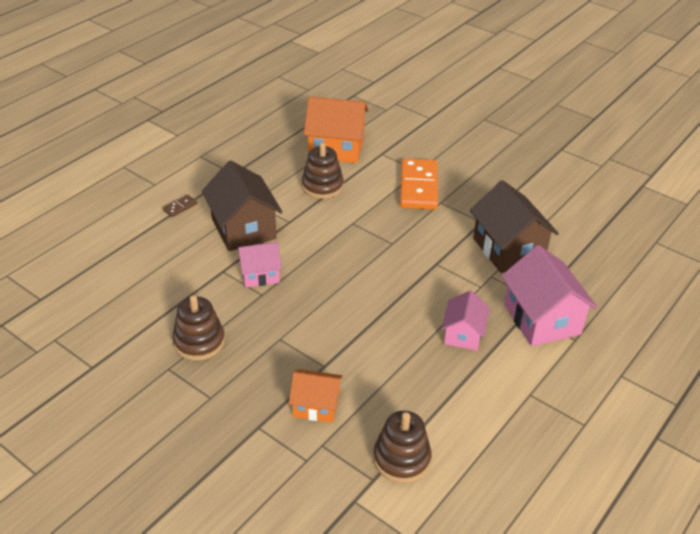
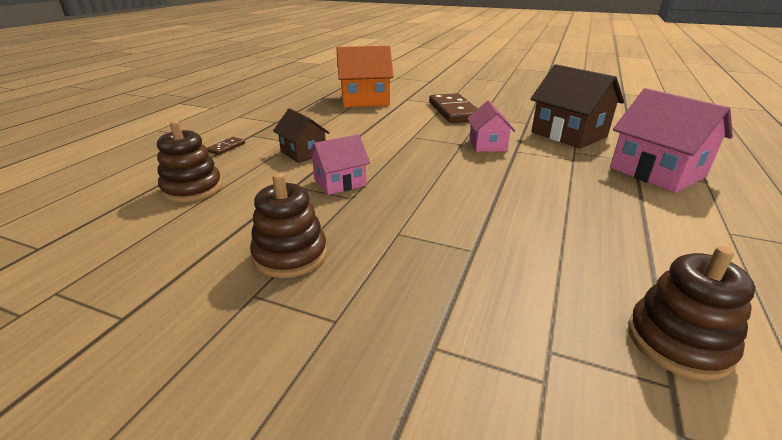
camera: 15 degrees left, 10 degrees down
(243, 228) = (303, 153): brown house -> brown house, size x0.59
(316, 406) = (498, 298): orange house -> none
(322, 186) = (367, 120): brown stacking toy -> brown stacking toy (192, 189)
(419, 187) = (454, 111): orange domino -> brown domino
(463, 334) = (598, 195): pink house -> pink house (487, 144)

